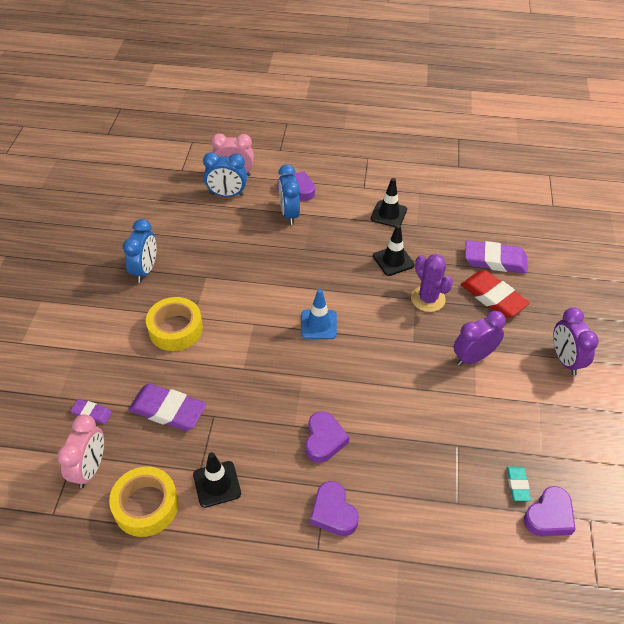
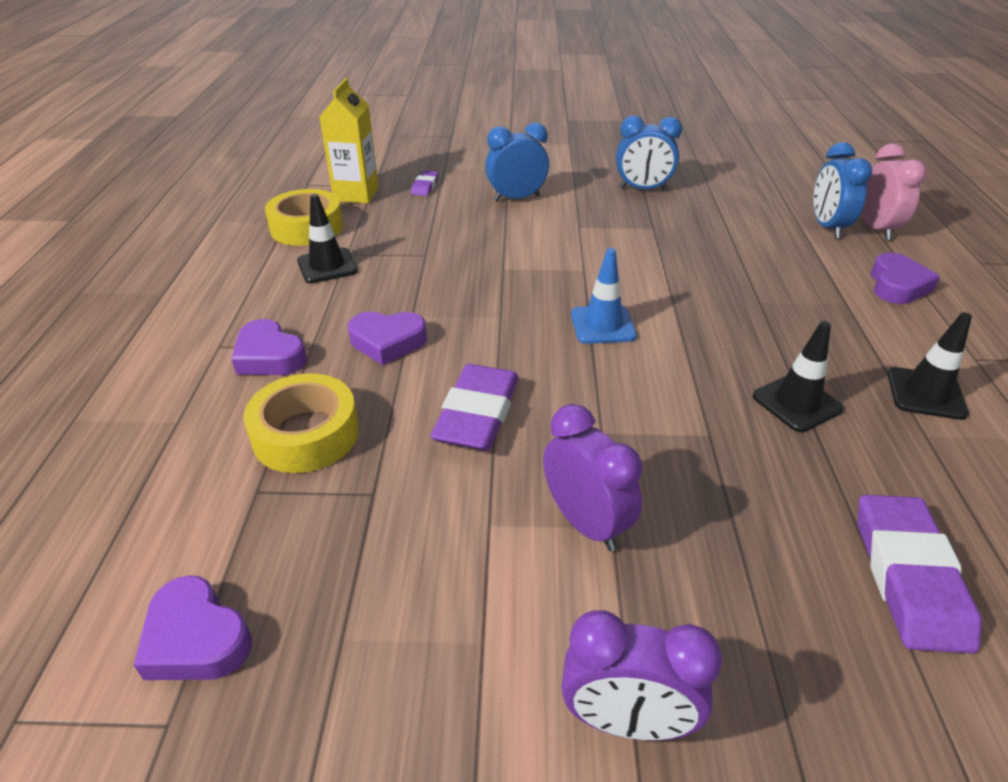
camera: 85 degrees right, 10 degrees down
(90, 468) = (356, 194): pink clock -> yellow carton
(168, 410) = (431, 226): purple eraser -> purple eraser (477, 414)
(175, 329) = (555, 217): yellow tape -> yellow tape (306, 434)
(289, 214) = (829, 282): blue clock -> blue clock (516, 198)
(333, 512) = (269, 356): purple heart -> purple heart turned 105 degrees counterclockwise
(428, 299) = (719, 453): purple cactus -> none
(493, 297) = (778, 567): red eraser -> none
(517, 485) = (277, 586): turquoise eraser -> none
(565, 360) = (626, 721): purple clock -> purple clock turned 150 degrees counterclockwise

